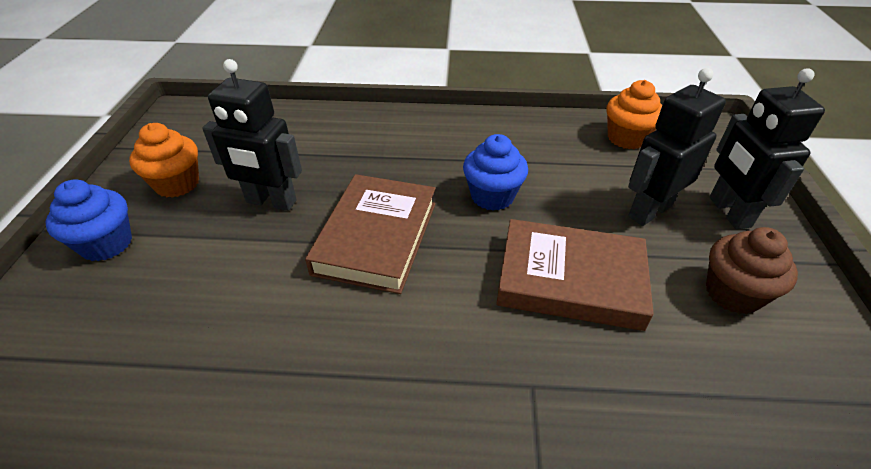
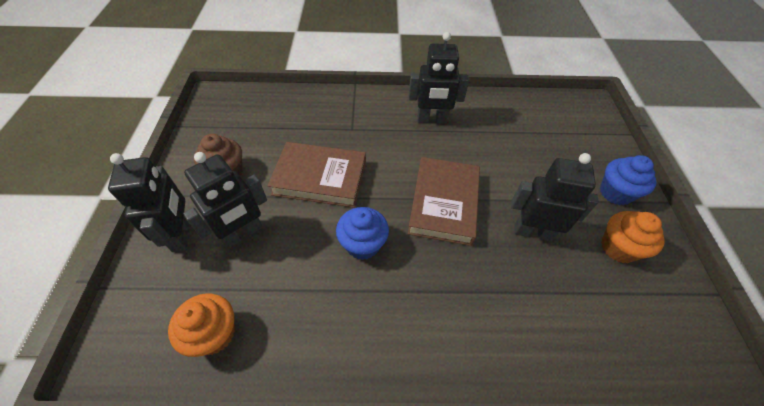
camera: 175 degrees right, 10 degrees up
(348, 407) = (432, 120): none -> black robot

